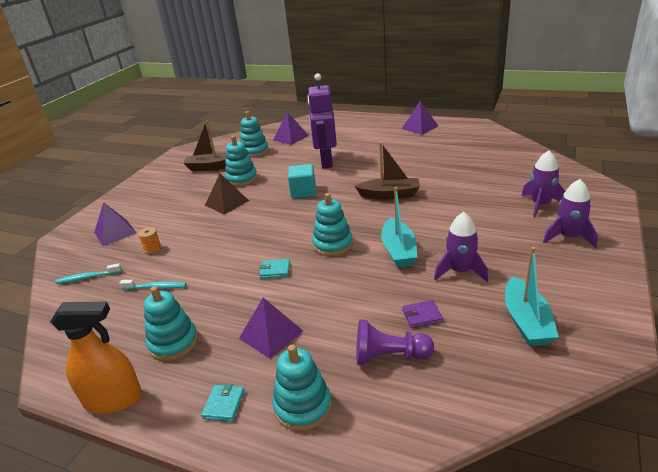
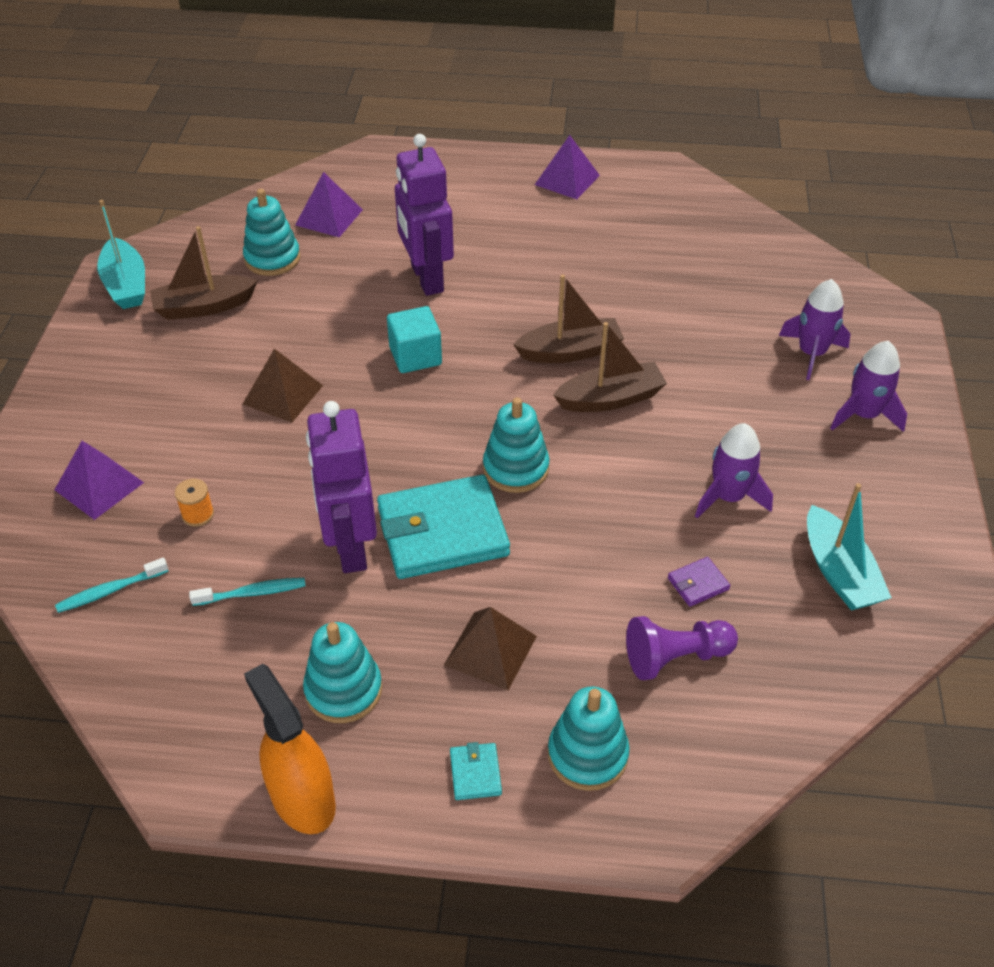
camera: 20 degrees left, 15 degrees up
(113, 399) = (302, 798): orange spray bottle -> orange spray bottle turned 105 degrees counterclockwise
(220, 272) = (350, 547): none -> purple robot
(242, 179) = (282, 333): turquoise stacking toy -> none
(271, 334) = (490, 650): purple pyramid -> brown pyramid
(275, 270) = (442, 532): turquoise wallet -> turquoise wallet, size x2.45
(398, 251) = (625, 469): turquoise boat -> turquoise boat (126, 285)
(404, 217) = (610, 398): none -> brown boat

